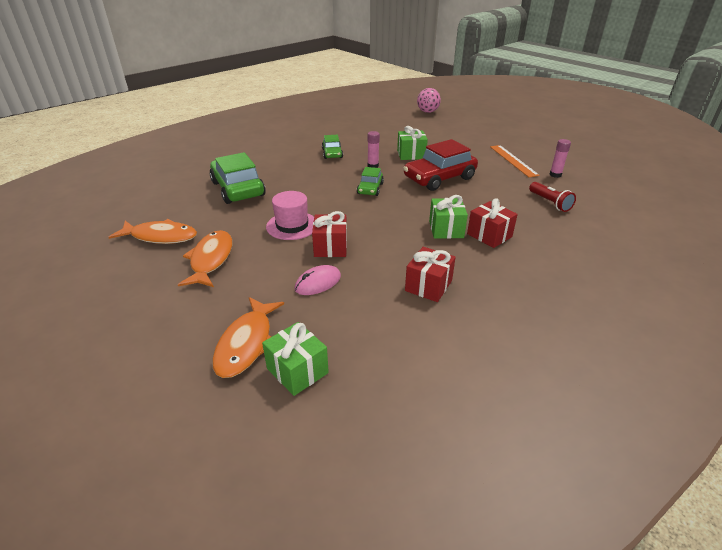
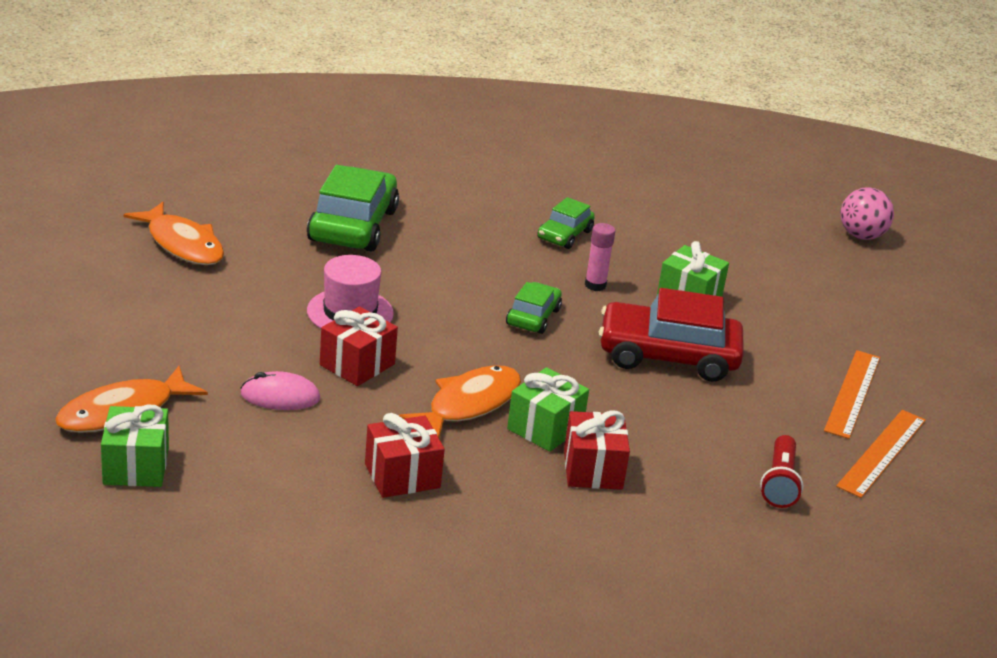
camera: 35 degrees right, 5 degrees down
(211, 260) = (201, 303): orange fish -> orange fish (468, 405)
(370, 189) = (533, 317): green car -> green car turned 150 degrees clockwise
(555, 175) = (881, 452): pink glue stick -> orange ruler

